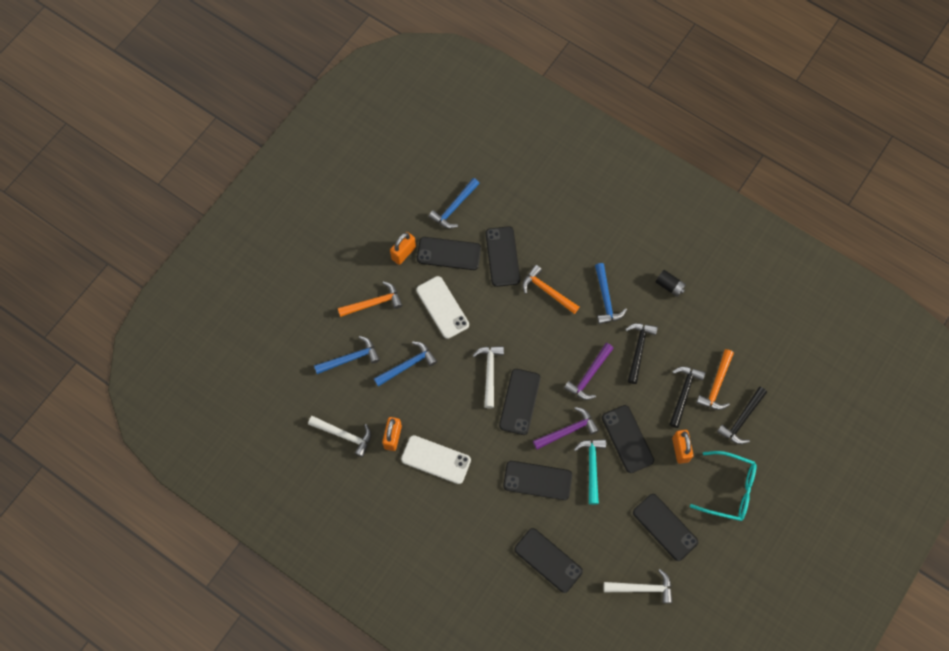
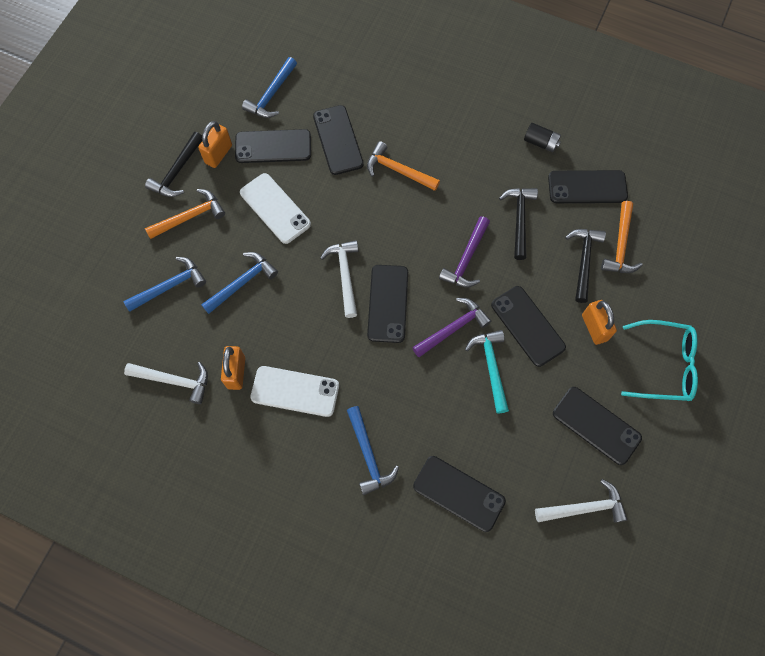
camera: 10 degrees left, 0 degrees up
(537, 480) = (427, 395): black phone -> black phone (587, 187)
(606, 299) = (469, 168): blue hammer -> blue hammer (368, 455)
(742, 419) = (659, 280): black hammer -> black hammer (177, 171)

